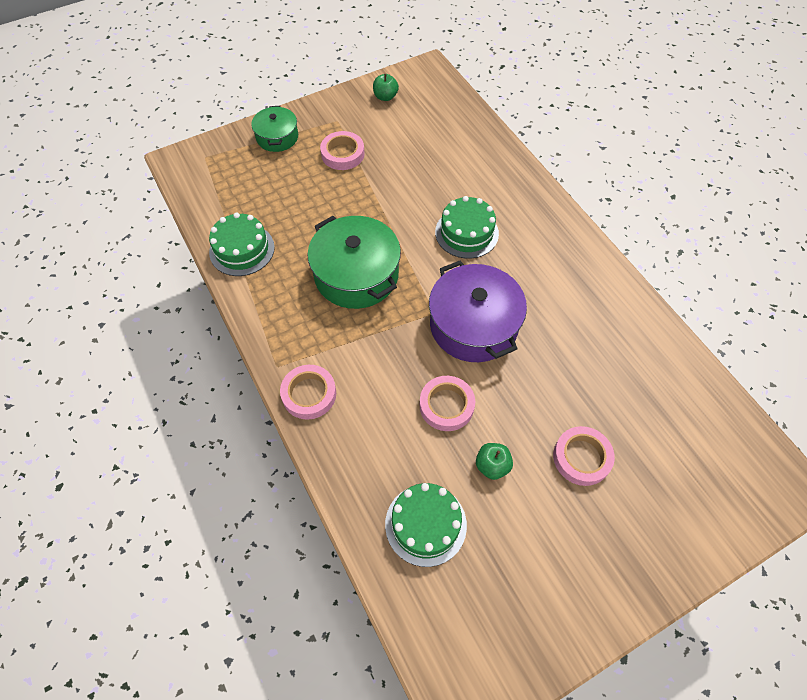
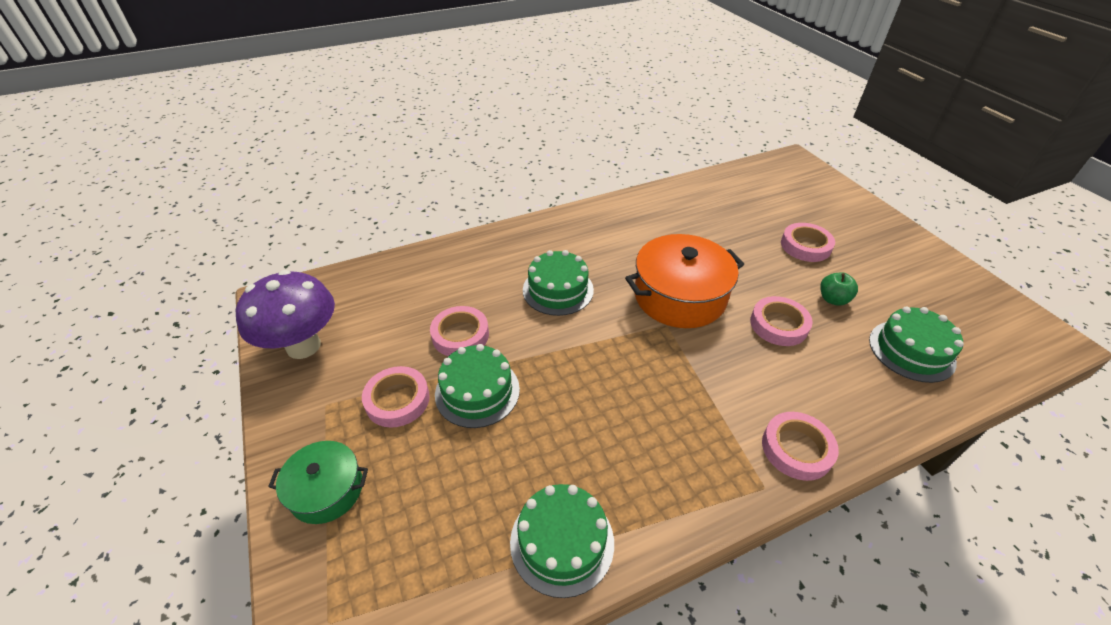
camera: 85 degrees left, 15 degrees down
(352, 194) = (477, 391): none -> green cake
(356, 275) = (614, 393): green pot -> none
(385, 97) = (303, 346): green apple -> purple mushroom
(405, 177) = (460, 335): none -> pink tape
(473, 325) = (679, 296): purple pot -> orange pot

